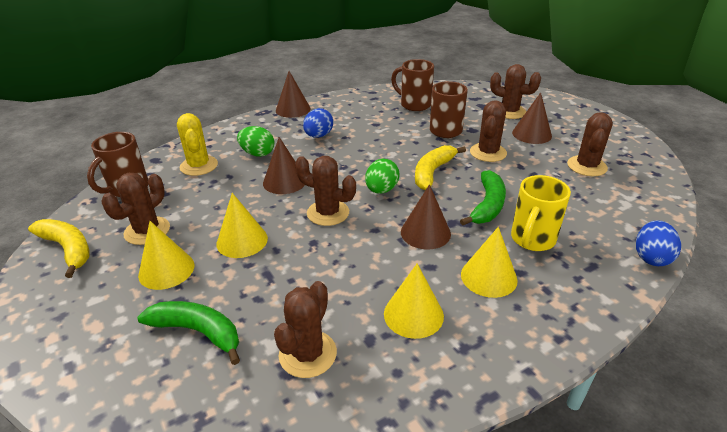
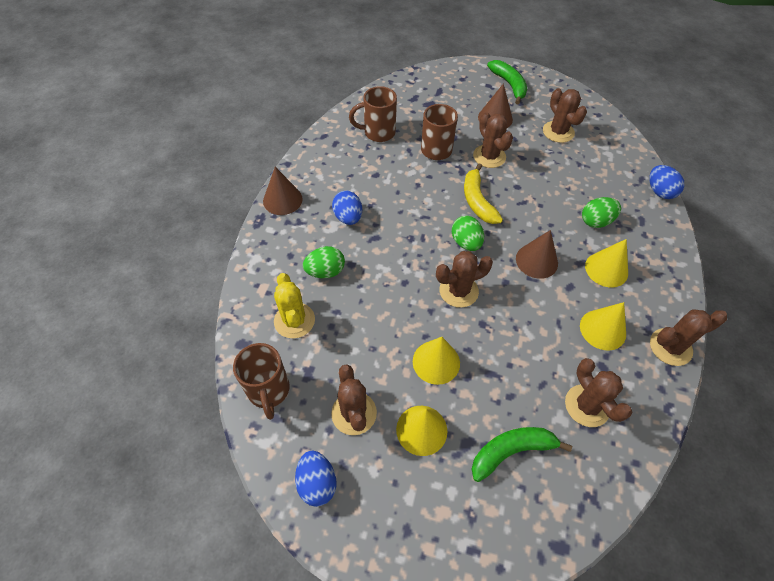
camera: 45 degrees left, 20 degrees up
(68, 249) = (317, 483): yellow banana -> blue egg
(199, 166) = (294, 320): yellow cactus -> yellow cactus turned 45 degrees clockwise
(284, 181) = (388, 285): brown cone -> none
(487, 205) = (543, 209): green banana -> green banana (509, 85)
(509, 112) = (455, 101): brown cactus -> brown cactus (670, 347)
(532, 240) = (596, 221): yellow mug -> green egg

